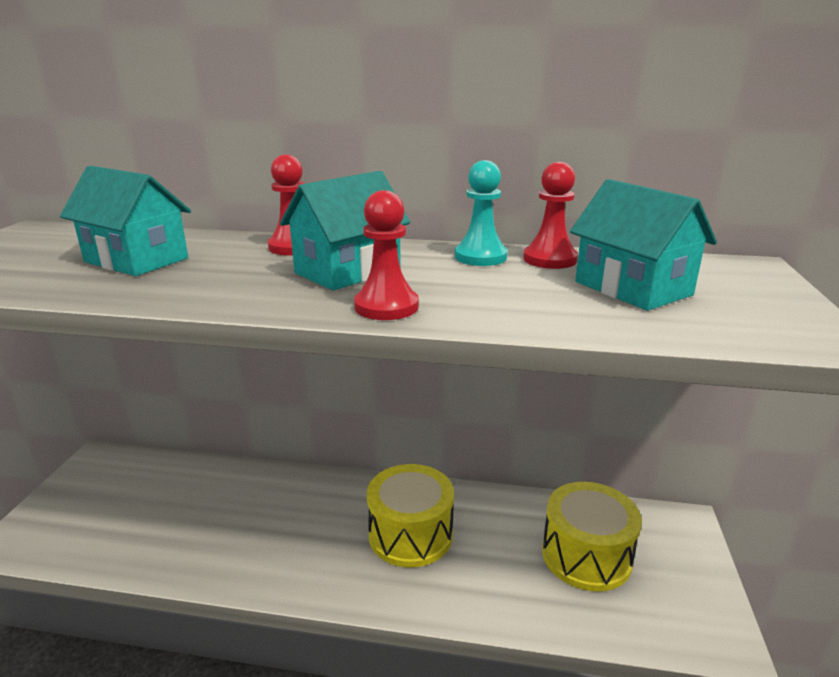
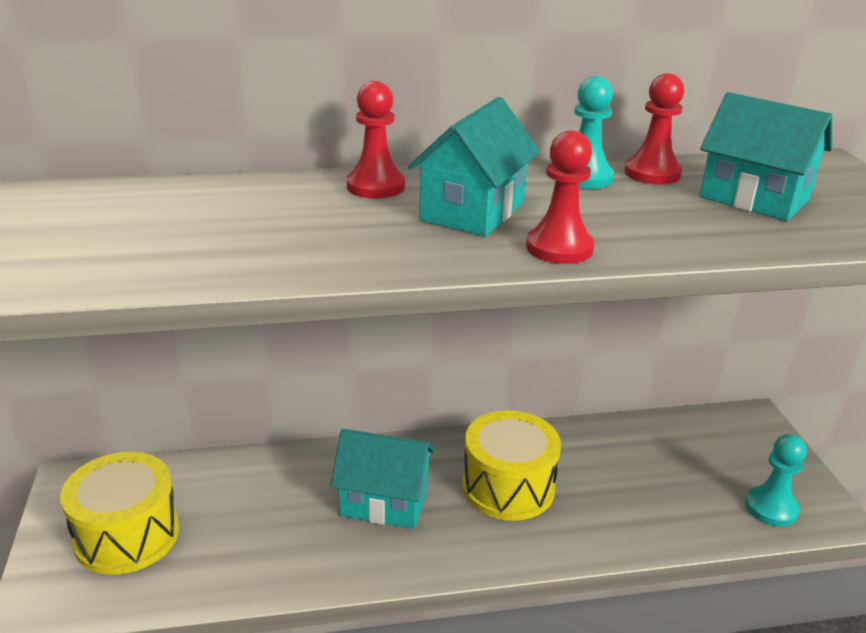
camera: 20 degrees left, 5 degrees up
(136, 260) = (213, 225): turquoise house -> turquoise house (384, 502)
(586, 555) = (685, 469): yellow drum -> yellow drum (127, 535)
(658, 616) = (771, 508): none -> turquoise pawn

